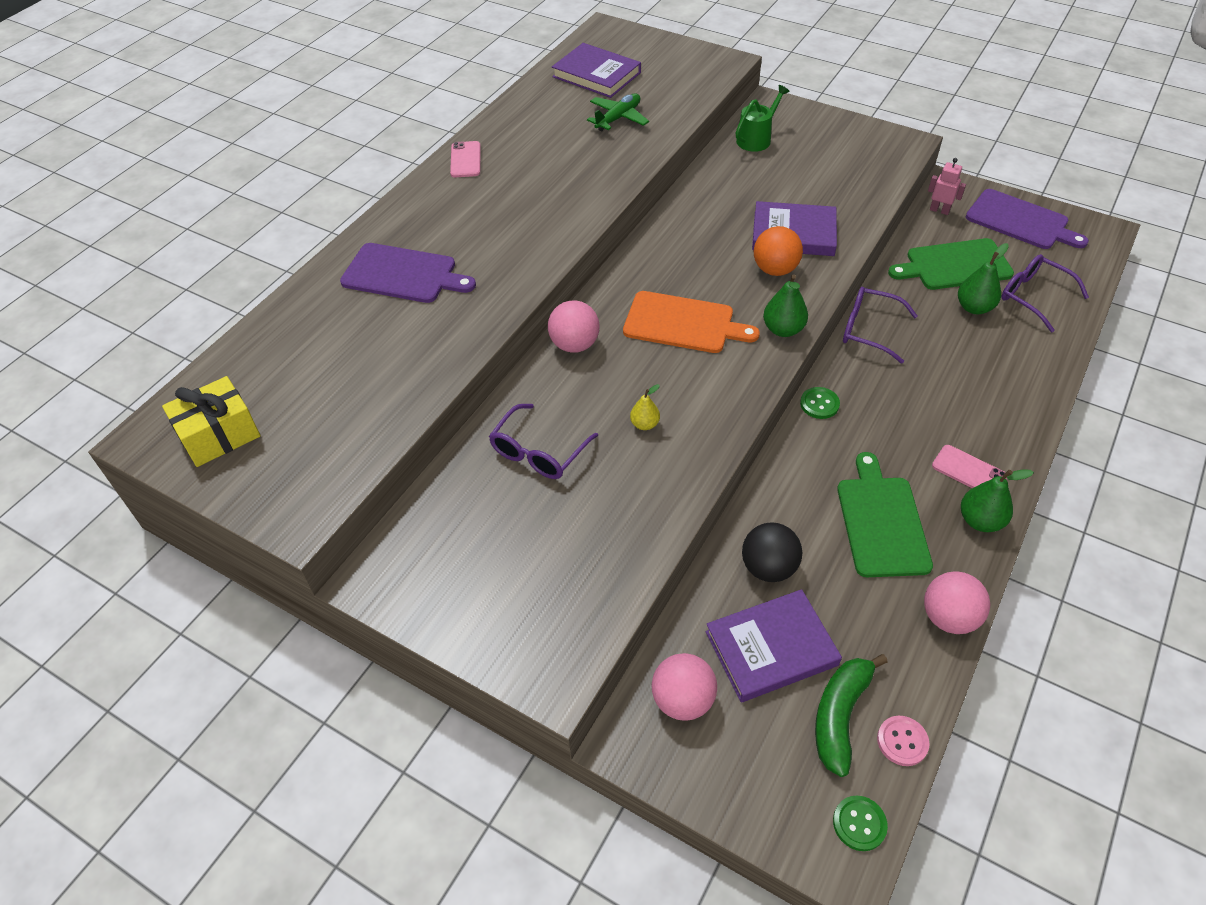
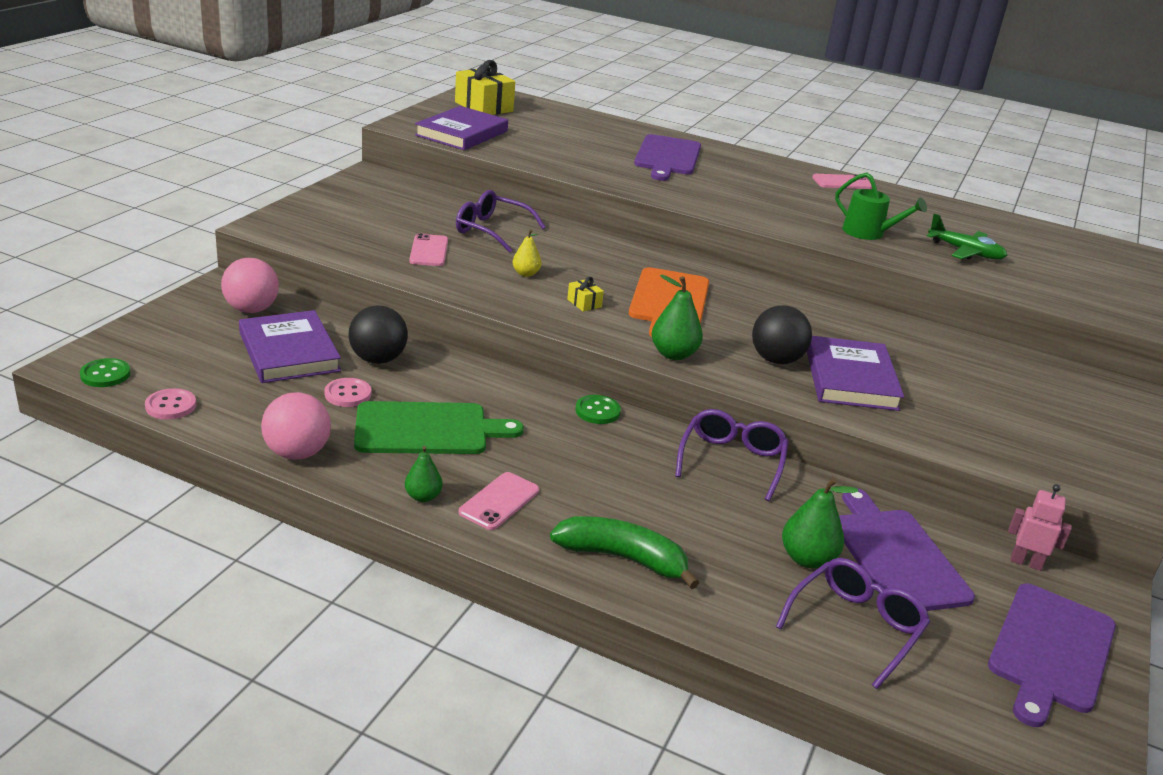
camera: 80 degrees right, 20 degrees down
(574, 345) = (626, 250): pink ball -> none
(596, 75) = (1044, 246): purple book -> purple book (462, 133)
(602, 507) = (429, 251): none -> pink phone
(700, 382) = (584, 303): none -> yellow gift
(756, 139) = (1037, 373): green watering can -> green watering can (868, 233)
(775, 269) = (776, 360): orange ball -> black ball
(839, 587) = (348, 394): none -> pink button
(840, 715) = (209, 378): green banana -> green banana (623, 558)
(939, 210) = (1025, 562): pink robot -> pink robot turned 90 degrees counterclockwise
(954, 265) = (896, 556): green cutting board -> purple cutting board
(980, 520) = (423, 497): green pear -> green pear, size x0.63

